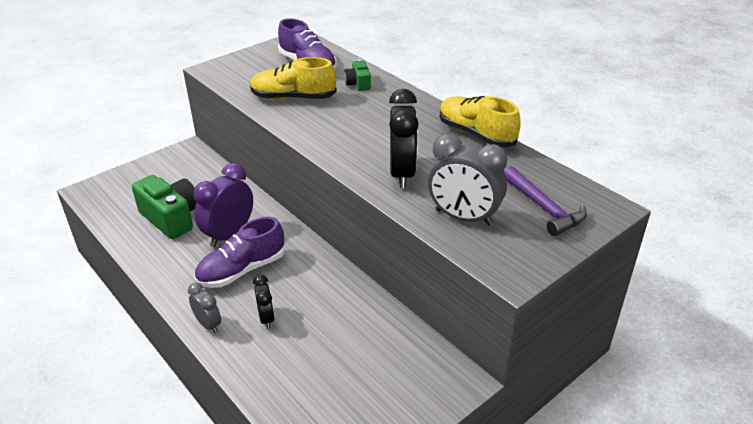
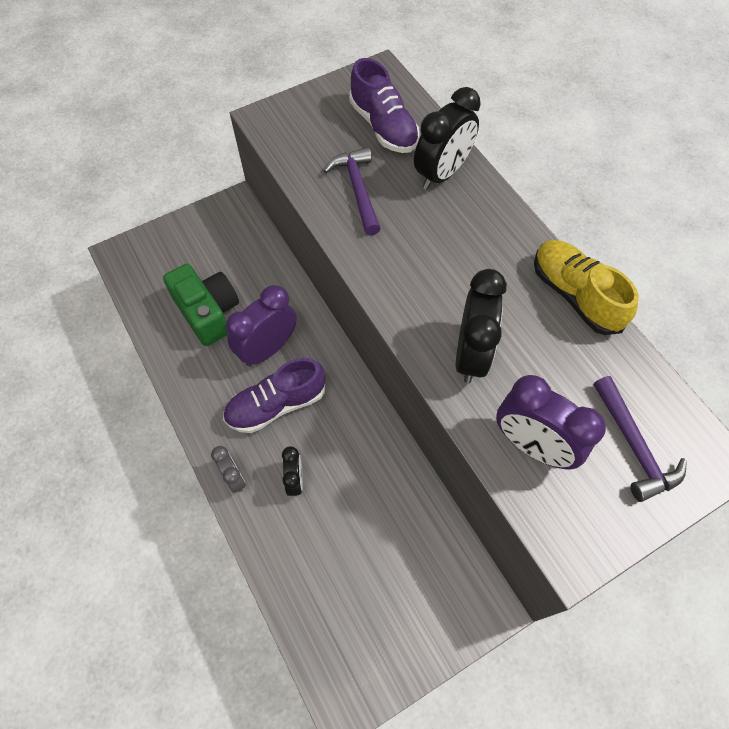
camera: 10 degrees right, 25 degrees up
(293, 98) = (357, 189): yellow shoe -> purple hammer
(358, 84) = (442, 174): green camera -> black clock
(463, 217) = (532, 445): grey clock -> purple clock

